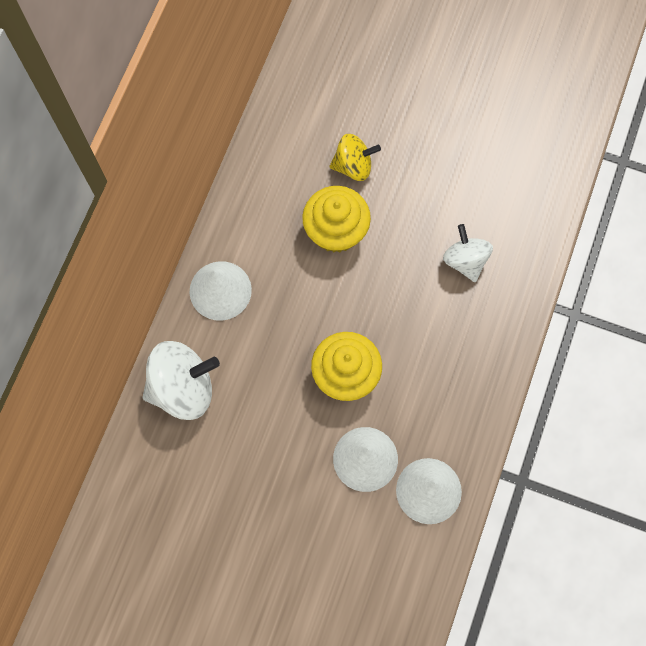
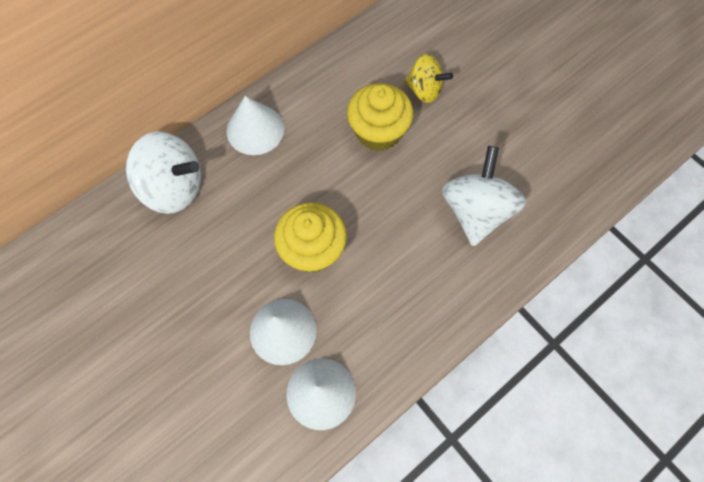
camera: 30 degrees right, 5 degrees down
(465, 260) = (475, 211): white spinning top -> white spinning top, size x1.58

